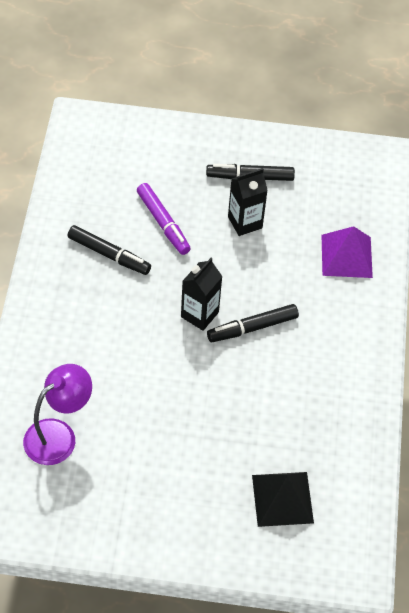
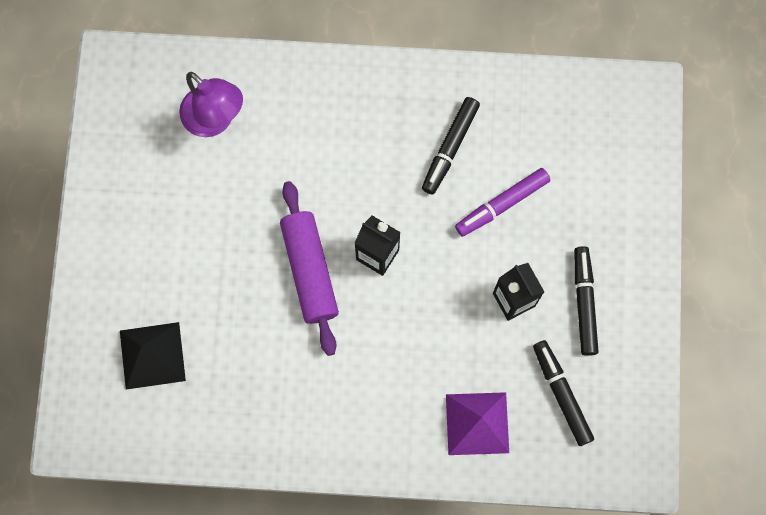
camera: 90 degrees right, 20 degrees up
(210, 366) = (310, 271): none -> purple rolling pin
(252, 327) = (365, 315): black marker -> black marker (561, 394)

